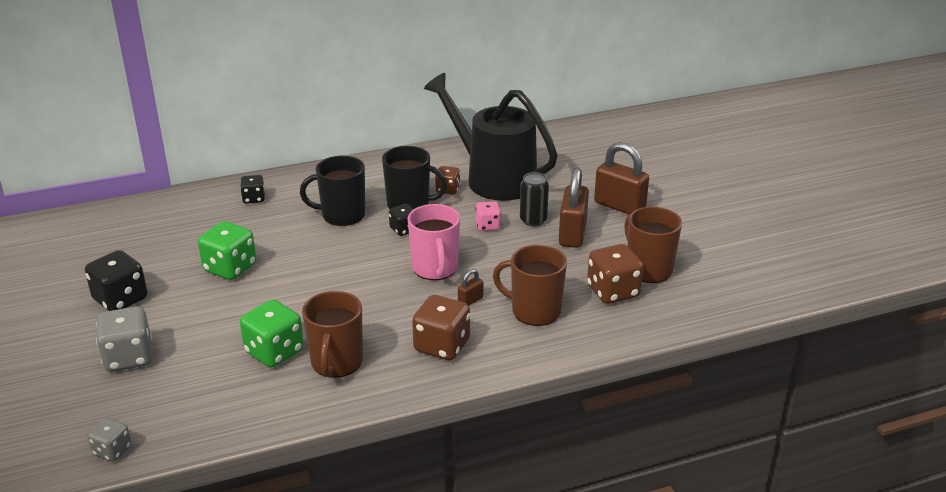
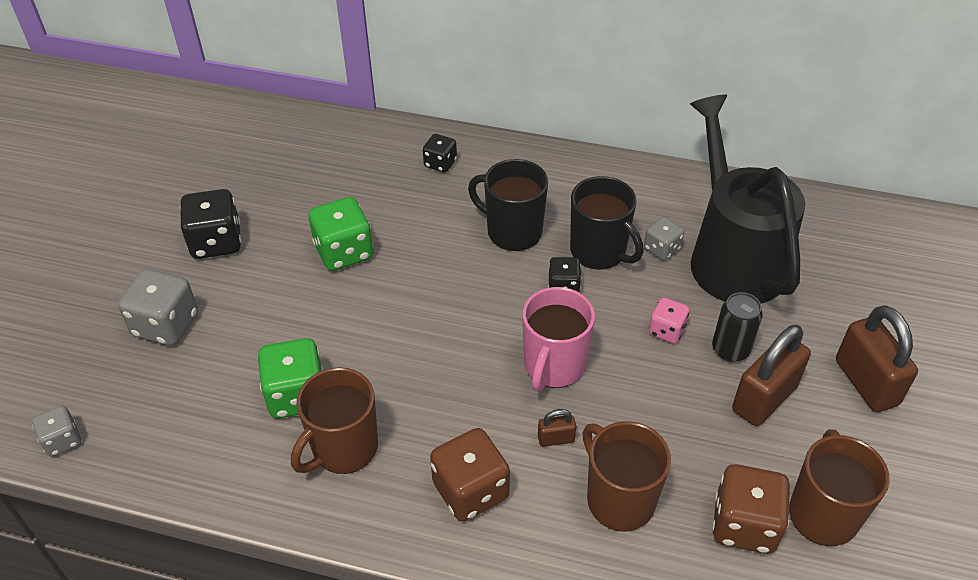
camera: 35 degrees right, 15 degrees up
(447, 190) = (661, 249): brown dice -> grey dice

